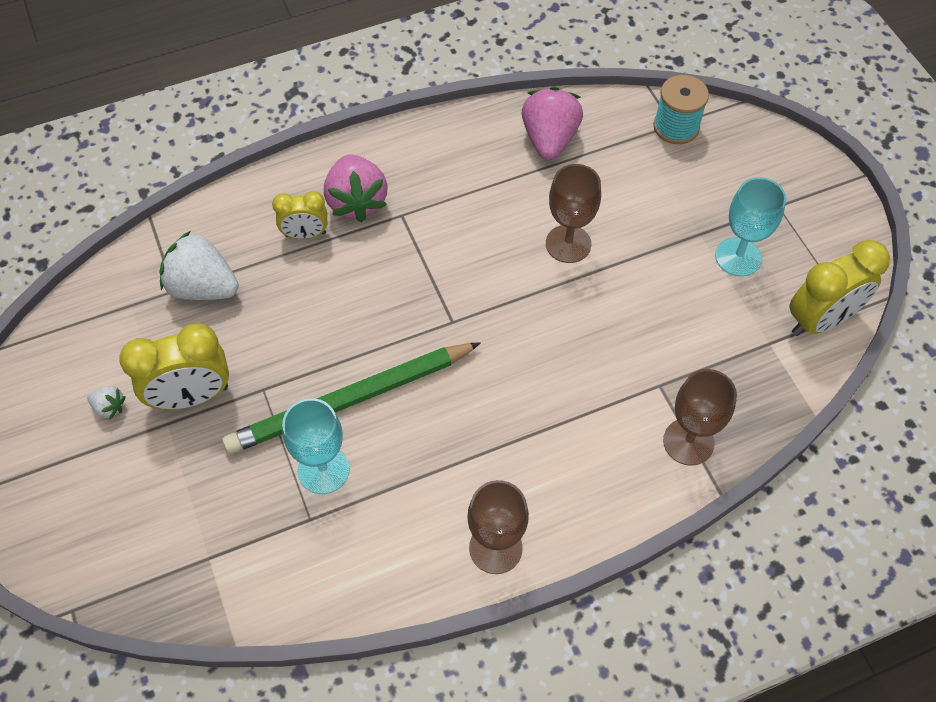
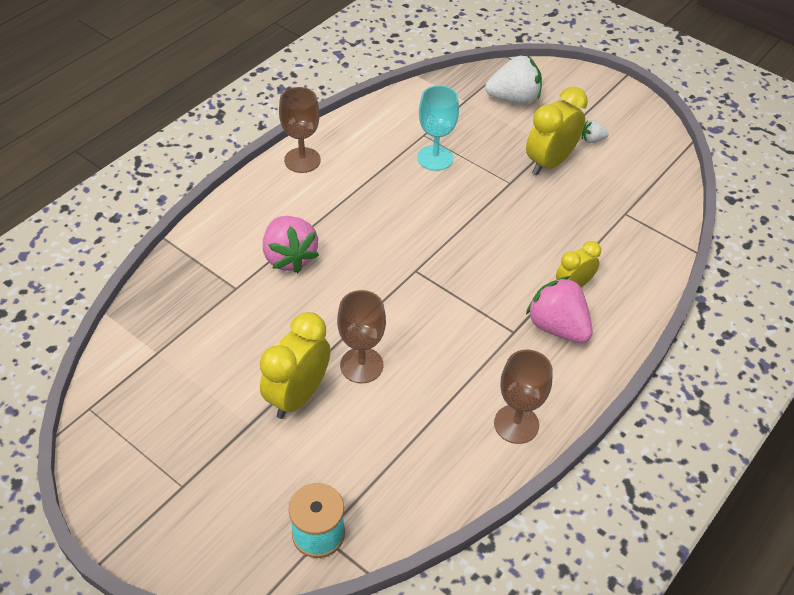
camera: 150 degrees right, 10 degrees down
(203, 287) = (608, 222): white strawberry -> white strawberry (514, 99)
(351, 401) = (448, 197): green pencil -> none
(549, 140) = (436, 459): pink strawberry -> pink strawberry (289, 257)
(688, 442) = (199, 260): brown goblet -> brown goblet (516, 424)
(738, 257) = (206, 416): turquoise goblet -> none
(820, 320) = (116, 389): yellow clock -> yellow clock (298, 396)

